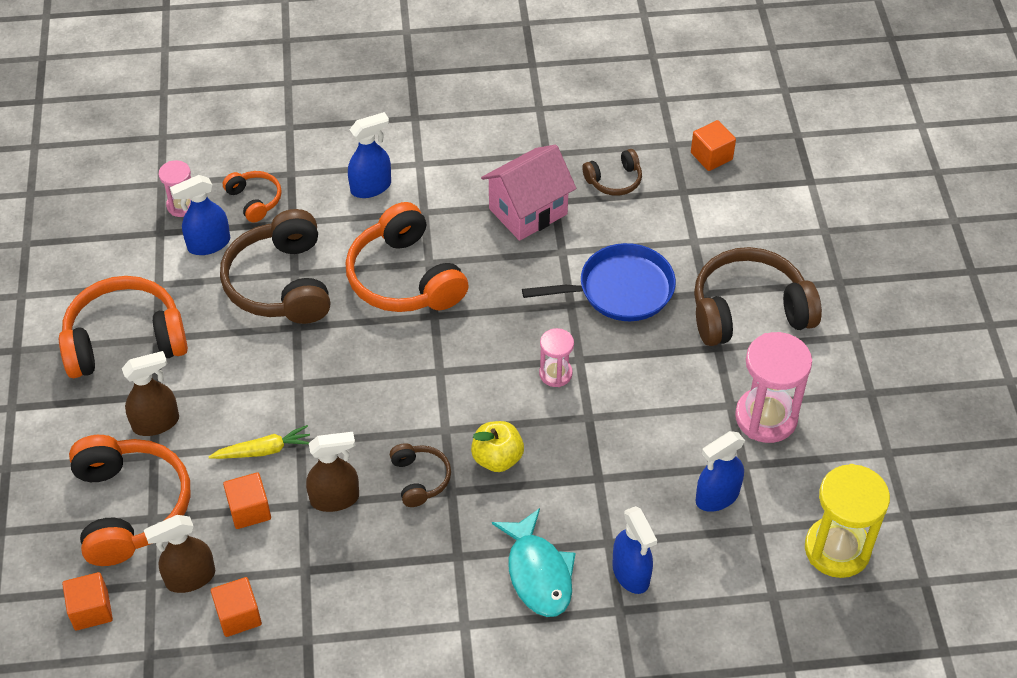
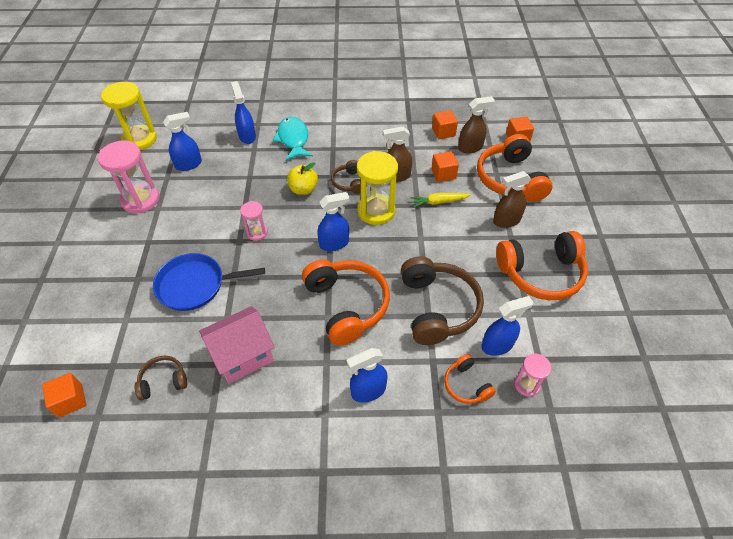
camera: 175 degrees left, 0 degrees up
(369, 425) = (376, 211): none -> yellow hourglass
(432, 364) = (334, 243): none -> blue spray bottle
(749, 311) = (115, 264): brown headphones -> none

